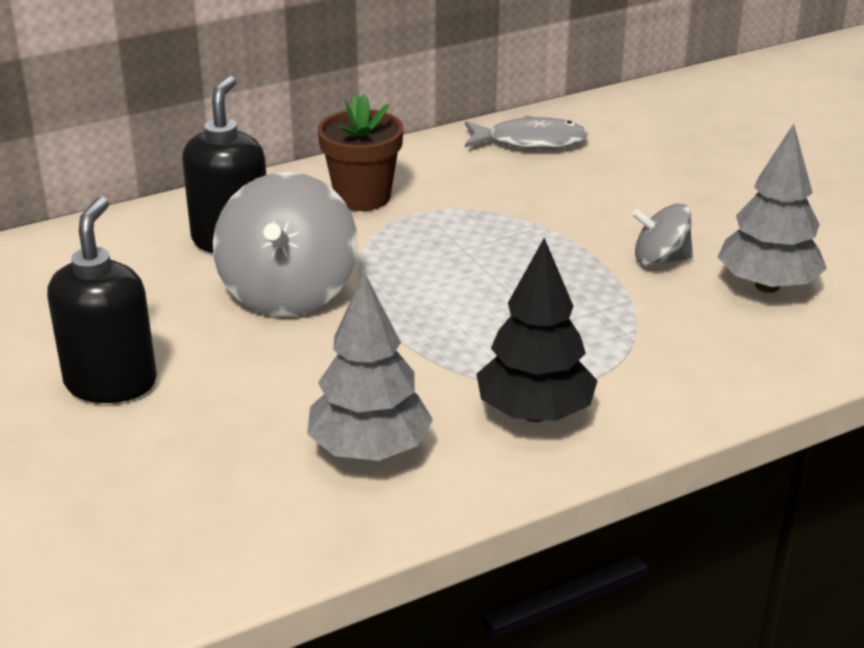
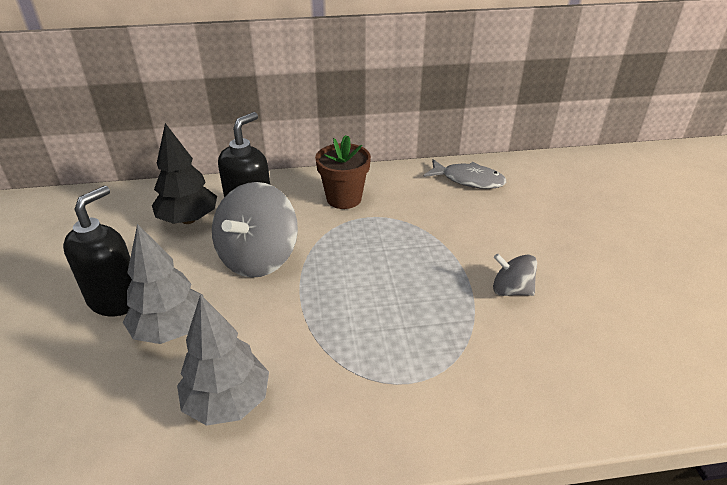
camera: 20 degrees right, 5 degrees up
(534, 413) = (355, 402): black tree -> black tree (188, 219)
(767, 286) = (581, 332): grey tree -> grey tree (170, 329)

